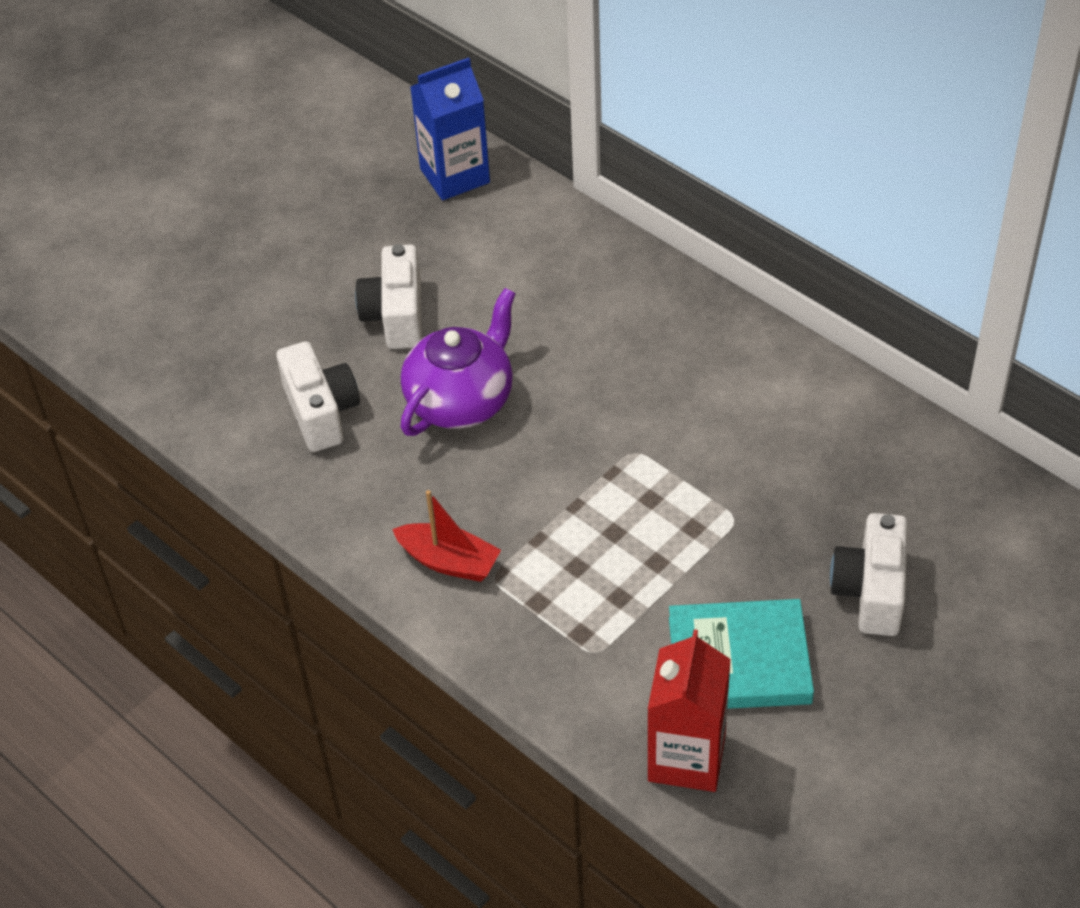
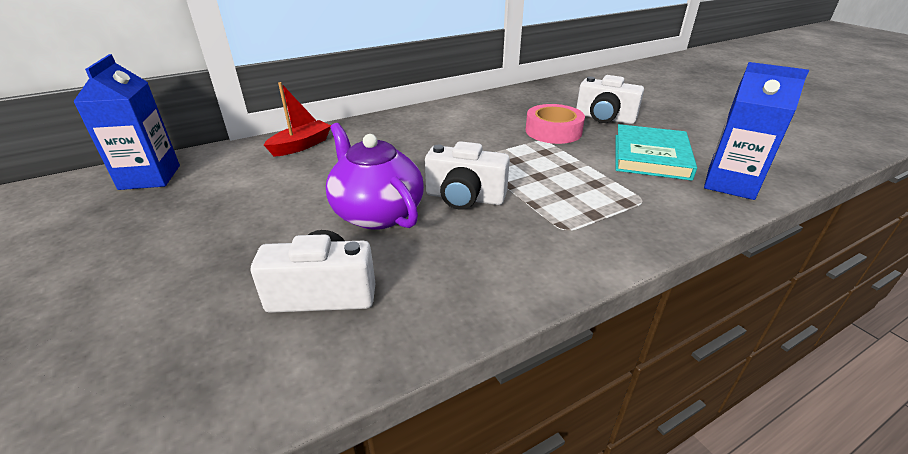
camera: 75 degrees left, 15 degrees down
(396, 316) = (255, 228): white camera -> white camera (465, 198)
(449, 561) = (541, 248): red boat -> red boat (301, 145)
(686, 757) = (730, 184): red carton -> blue carton
(776, 527) = (553, 131): none -> pink tape

